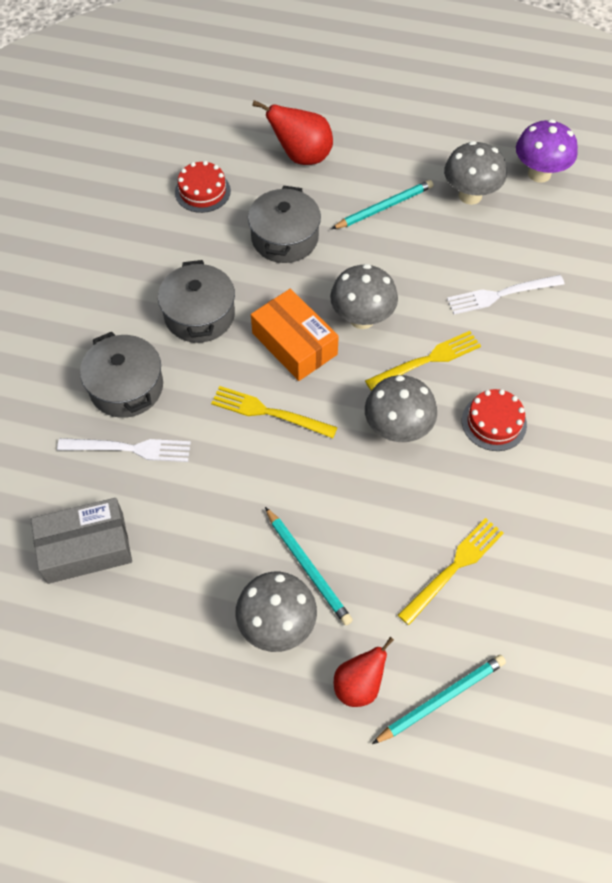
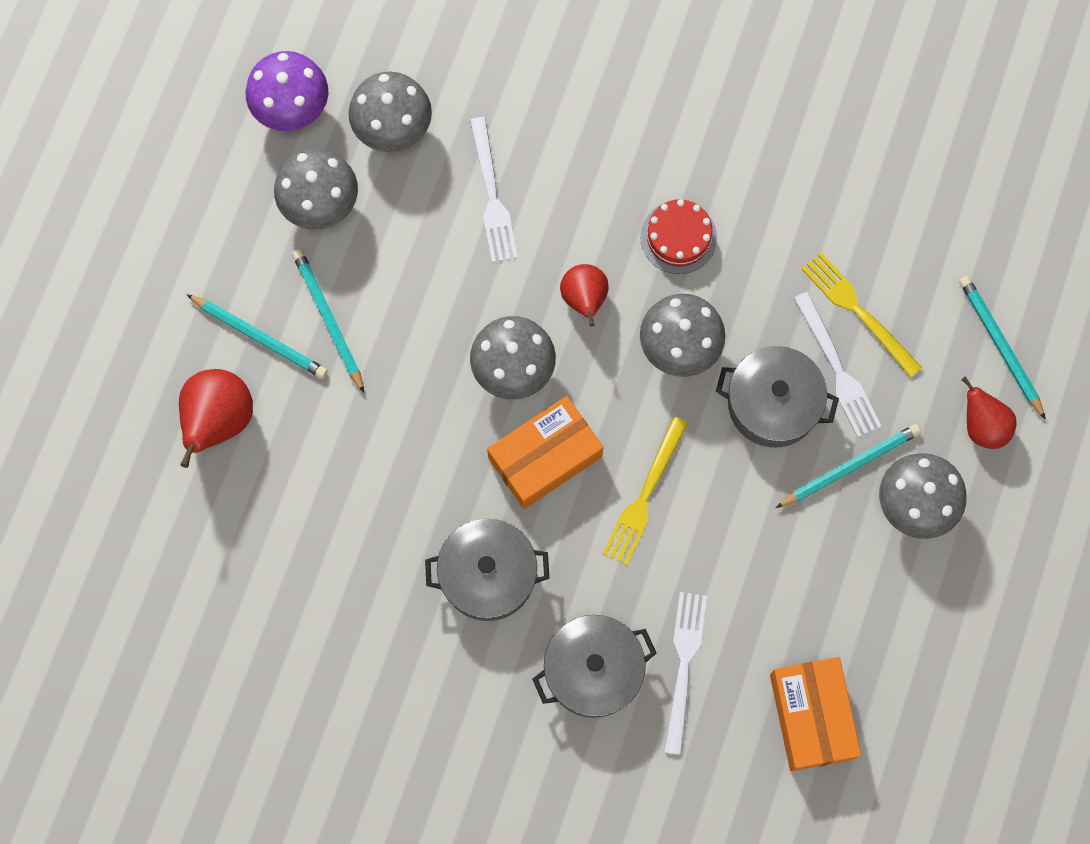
camera: 85 degrees left, 15 degrees up
(85, 548) = (812, 716): grey box -> orange box
(202, 191) = (269, 564): red cake -> none
(285, 238) = (368, 456): grey pot -> grey pot (773, 404)
(365, 172) = (260, 337): none -> turquoise pencil
(396, 553) = (837, 369): none -> white fork
(427, 360) = (584, 299): yellow fork -> red pear
(539, 231) = (393, 129): none -> grey mushroom

